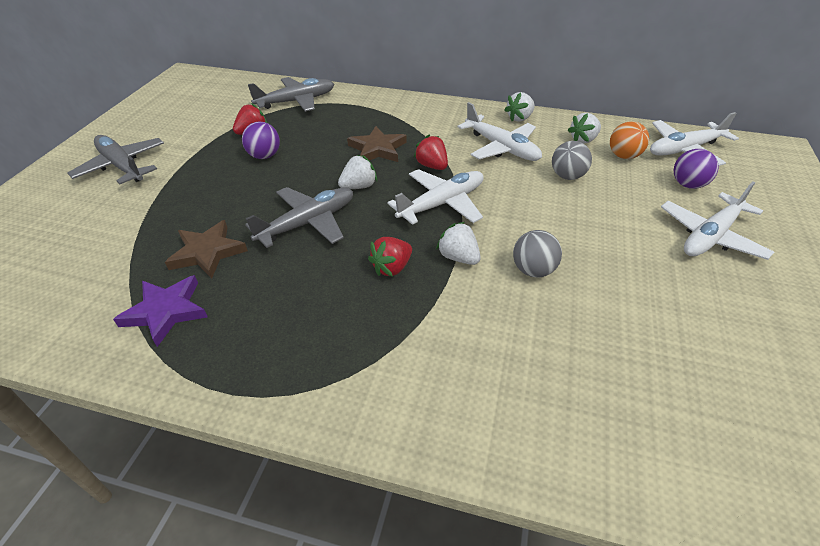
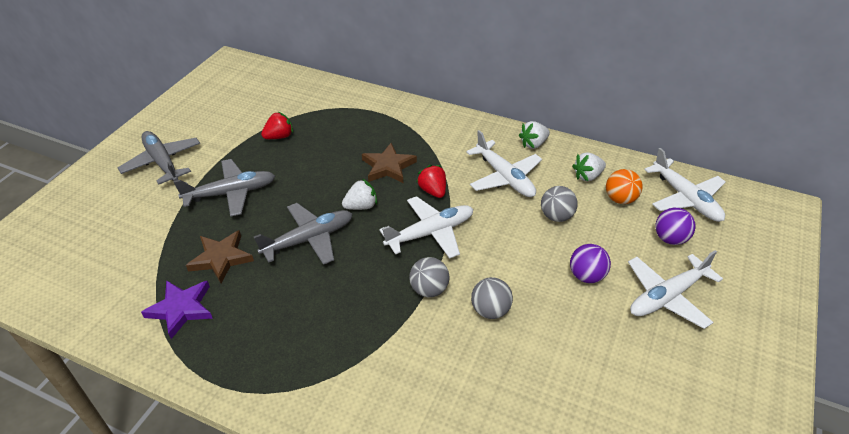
camera: 10 degrees right, 0 degrees up
(264, 156) = (285, 164): purple ball -> purple ball (586, 276)
(296, 101) = (325, 104): grey plane -> grey plane (230, 193)
(392, 268) = (369, 292): red strawberry -> none
(458, 257) = (429, 289): white strawberry -> grey ball
(685, 149) = (685, 198): white plane -> white plane turned 105 degrees counterclockwise

